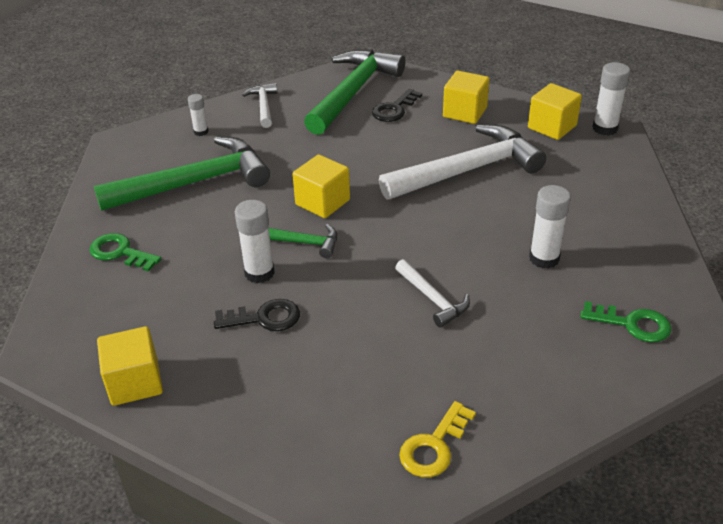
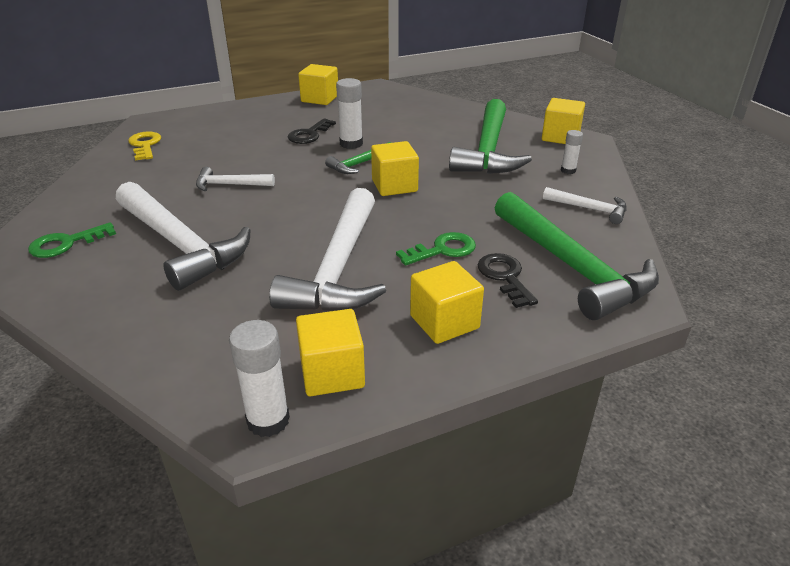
camera: 125 degrees right, 5 degrees down
(120, 252) = (436, 115): green key -> green key (443, 250)
(123, 156) = (560, 137): none -> yellow cube
(544, 258) = (180, 244): white glue stick -> white hammer

